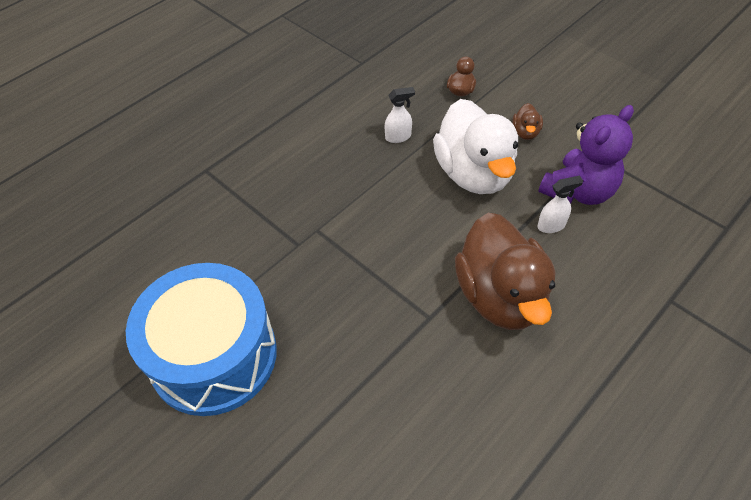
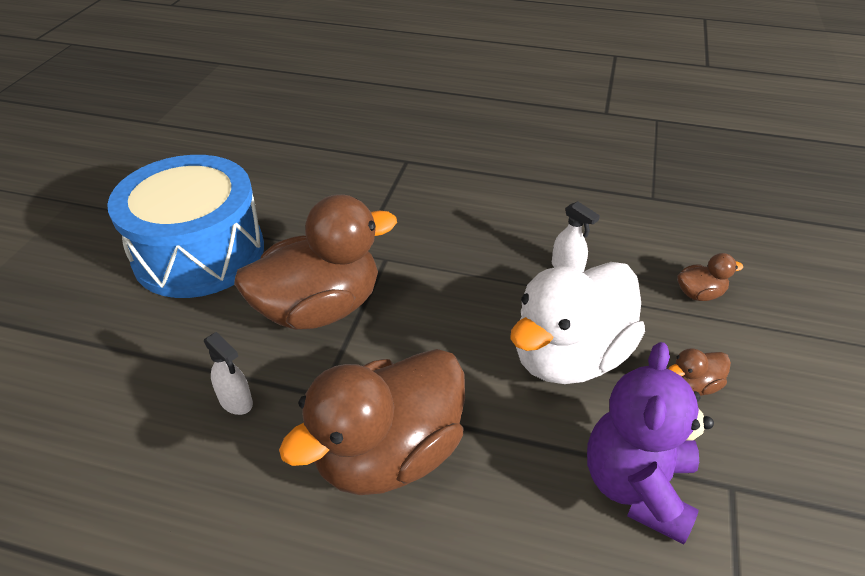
camera: 60 degrees right, 10 degrees down
(343, 290) = (319, 308): none -> brown duck
(551, 225) = (546, 473): white spray bottle -> white spray bottle (236, 402)
(578, 191) = (637, 486): purple teddy bear -> purple teddy bear turned 90 degrees clockwise

